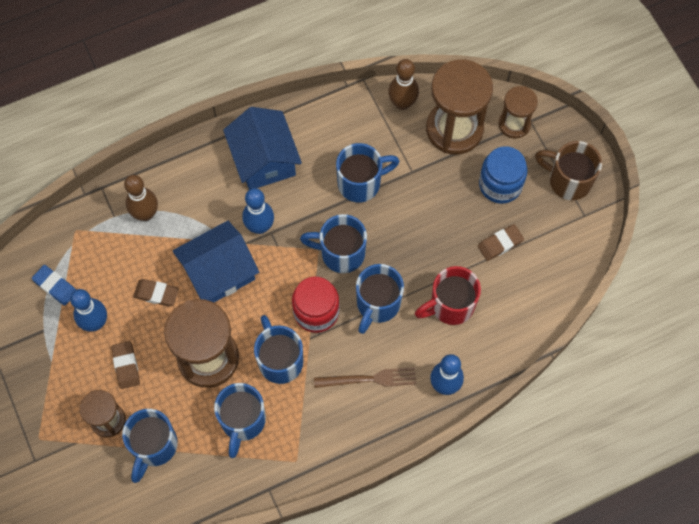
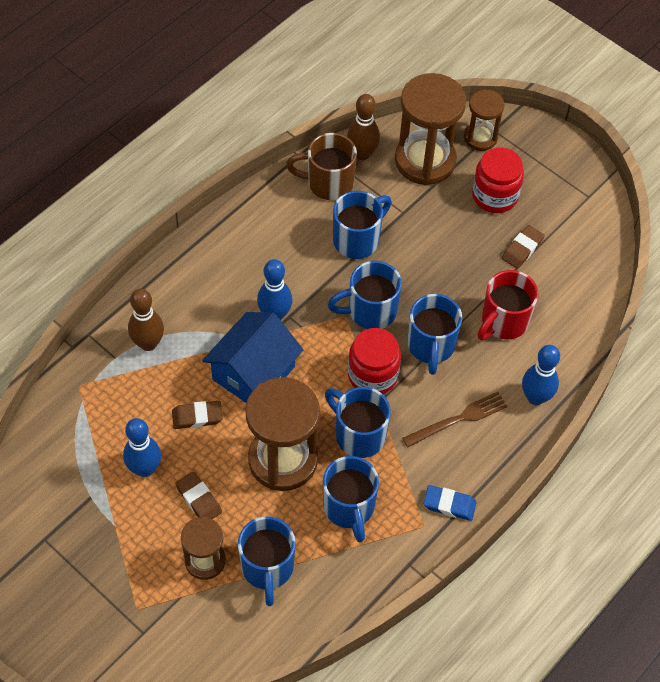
camera: 25 degrees left, 10 degrees down
(55, 286) = (83, 448): blue eraser -> blue eraser (449, 504)
(264, 160) = (248, 251): blue house -> none
(500, 184) = (494, 195): blue jar -> red jar
(568, 180) = (557, 171): brown mug -> brown mug (328, 183)

